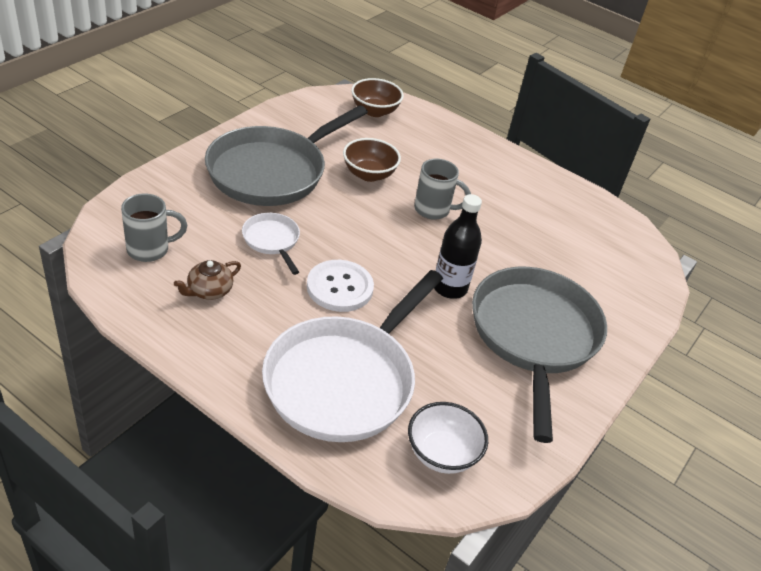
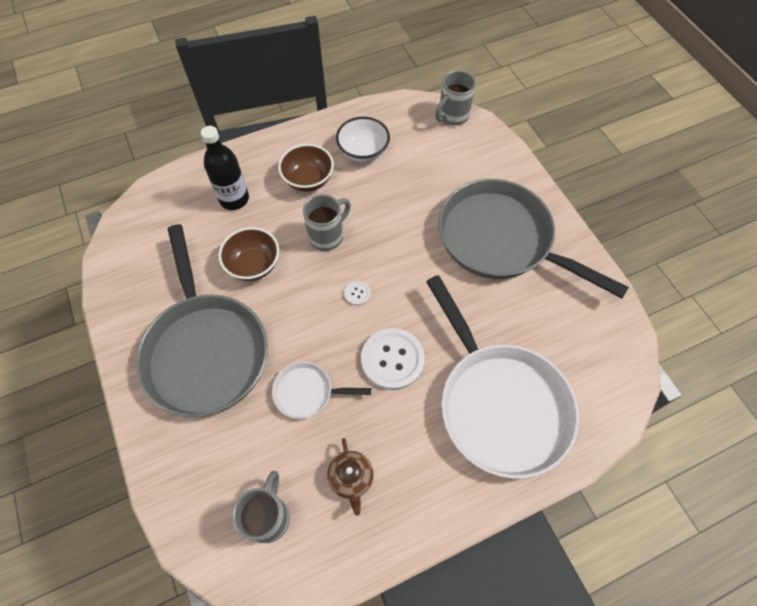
camera: 55 degrees left, 20 degrees up
(374, 111) = (161, 215): brown bowl -> brown bowl (308, 180)
(390, 245) = (357, 293): none -> white button
(442, 454) = (593, 365): white bowl -> white bowl (363, 152)
(450, 288) = (427, 272): black bottle -> black bottle (234, 199)
(650, 260) = (452, 116): none -> grey mug

